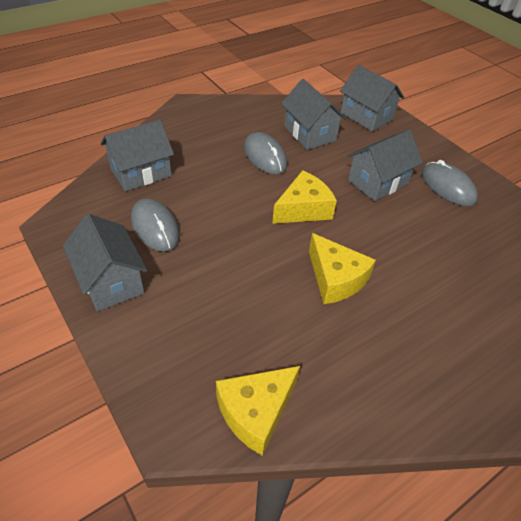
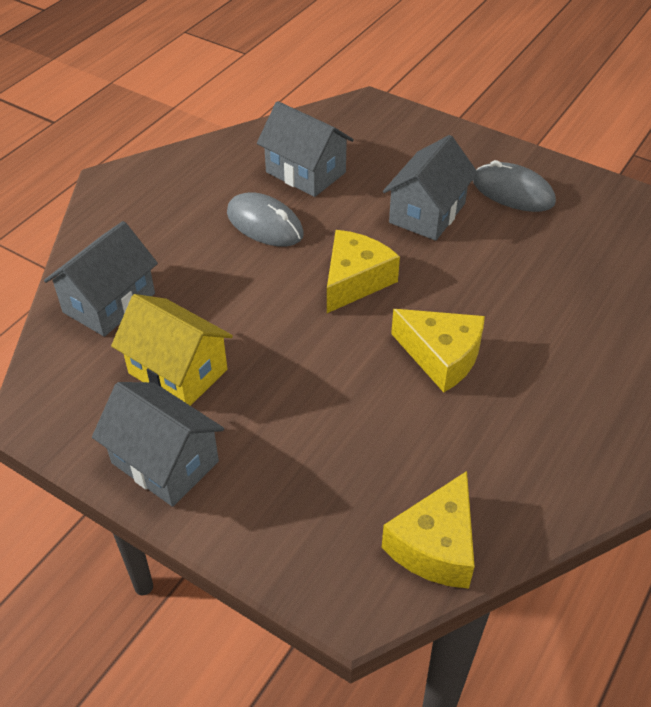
camera: 20 degrees left, 0 degrees up
(155, 227) = (178, 371): grey mouse -> yellow house
(366, 116) = (366, 124): grey house -> none

